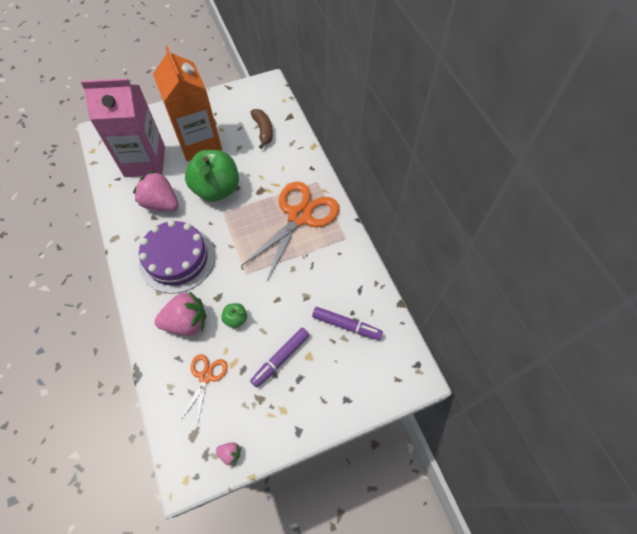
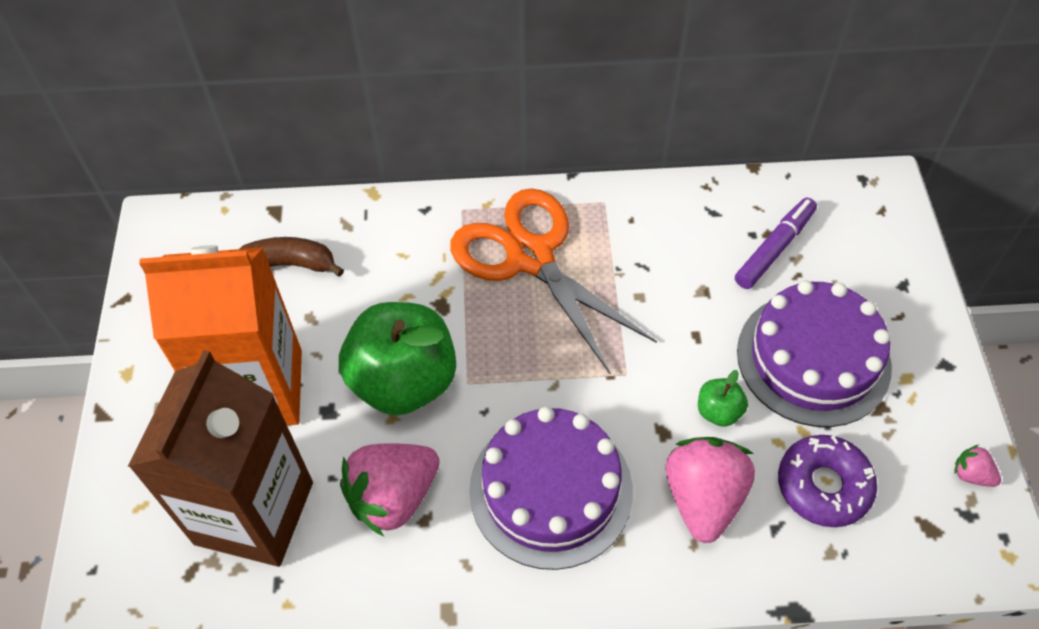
camera: 70 degrees left, 5 degrees down
(145, 161) = (254, 513): pink carton -> brown carton
(206, 377) = (823, 486): orange scissors -> purple donut
(230, 454) = (971, 474): pink strawberry -> pink strawberry turned 90 degrees counterclockwise
(280, 358) = (813, 358): purple marker -> purple cake

